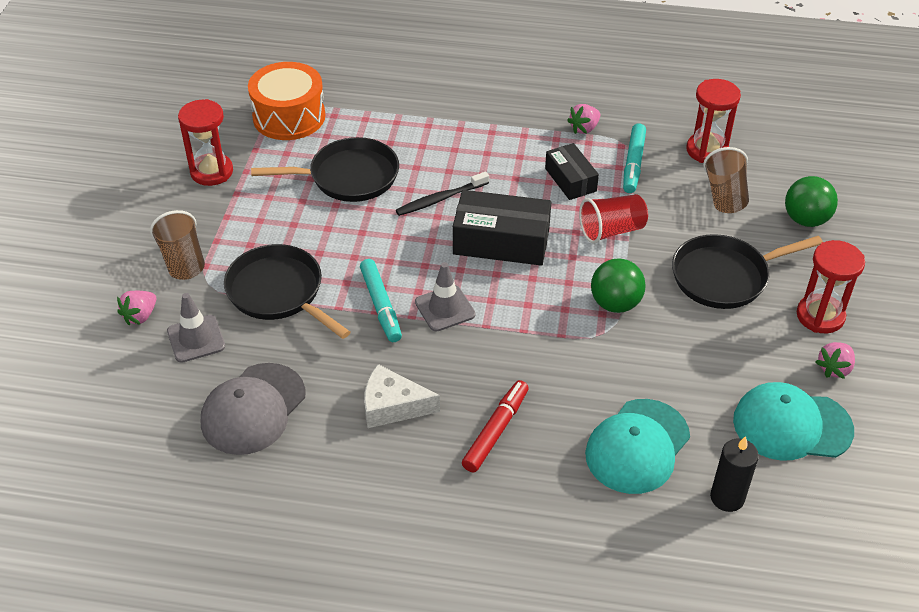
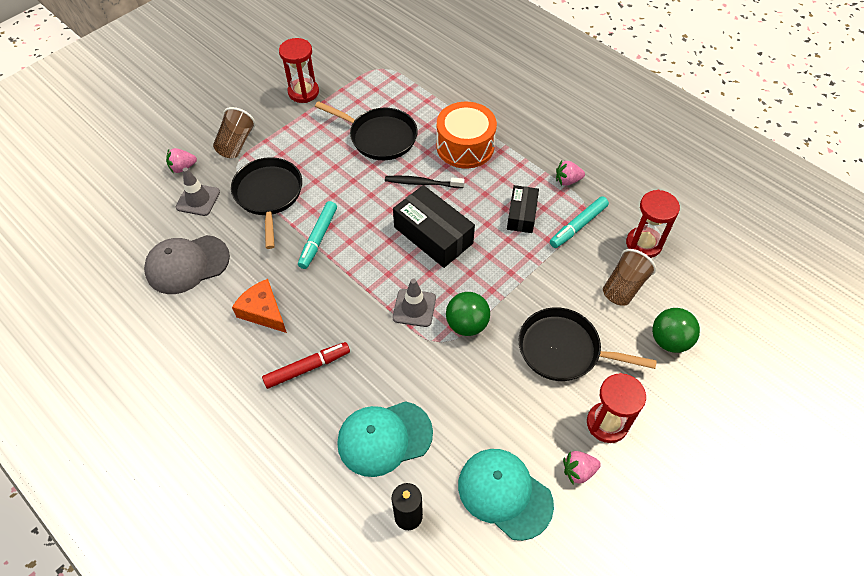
camera: 35 degrees right, 10 degrees up
(289, 117) = (381, 76): orange drum -> orange drum (465, 146)
(392, 406) = (263, 311): white cheese -> orange cheese
(445, 308) = (354, 263): grey traffic cone -> grey traffic cone (414, 308)
(611, 230) = (515, 268): red cup -> none

